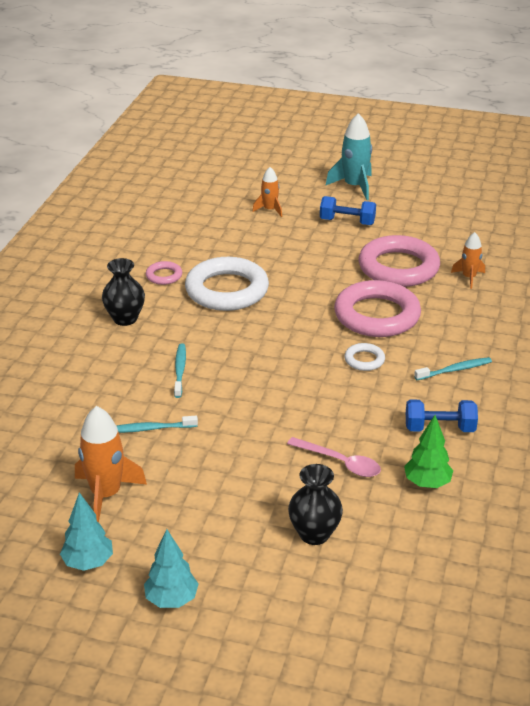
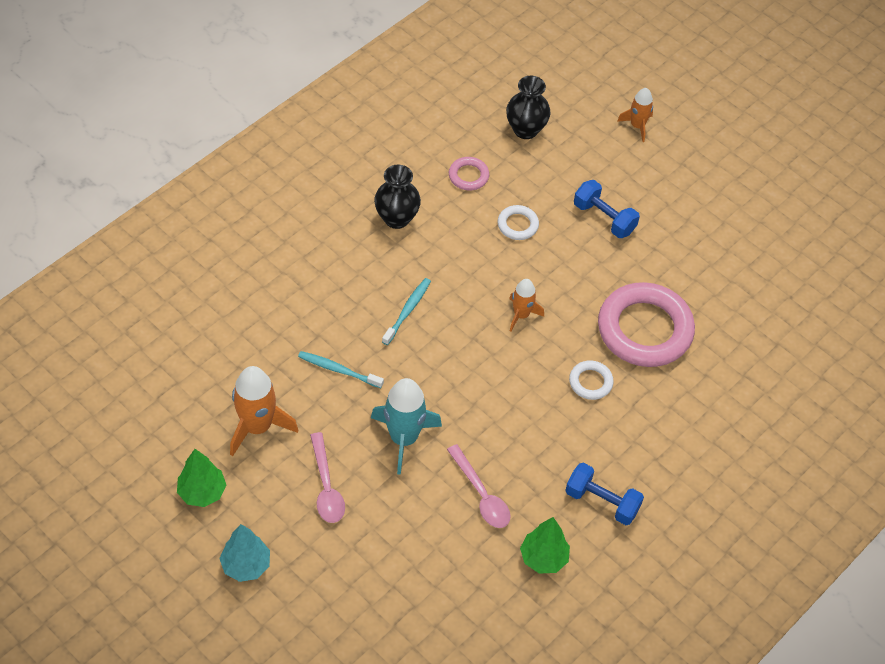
camera: 25 degrees right, 20 degrees up
(88, 563) = (202, 492): turquoise tree -> green tree
(202, 511) = (326, 486): none -> pink spoon
(227, 290) = (517, 225): white ring -> white ring, size x0.45
(314, 534) = (405, 561): black vase -> black vase (525, 130)
(347, 222) = (708, 181): blue dumbbell -> blue dumbbell (604, 218)
(354, 186) = (754, 129): turquoise rocket -> turquoise rocket (403, 438)
(398, 267) = (715, 273): pink ring -> none
(454, 370) = (670, 438): turquoise toothbrush -> none
(469, 277) = (780, 322): orange rocket -> orange rocket (521, 315)

